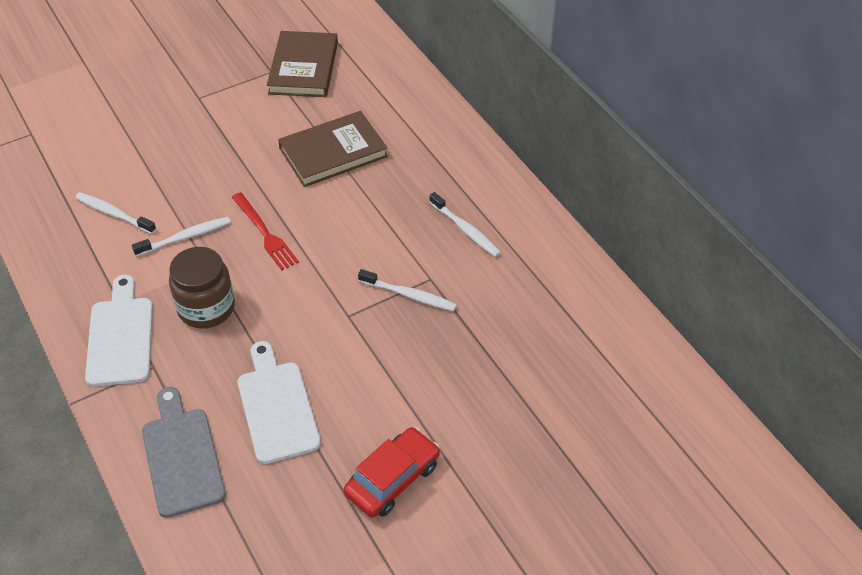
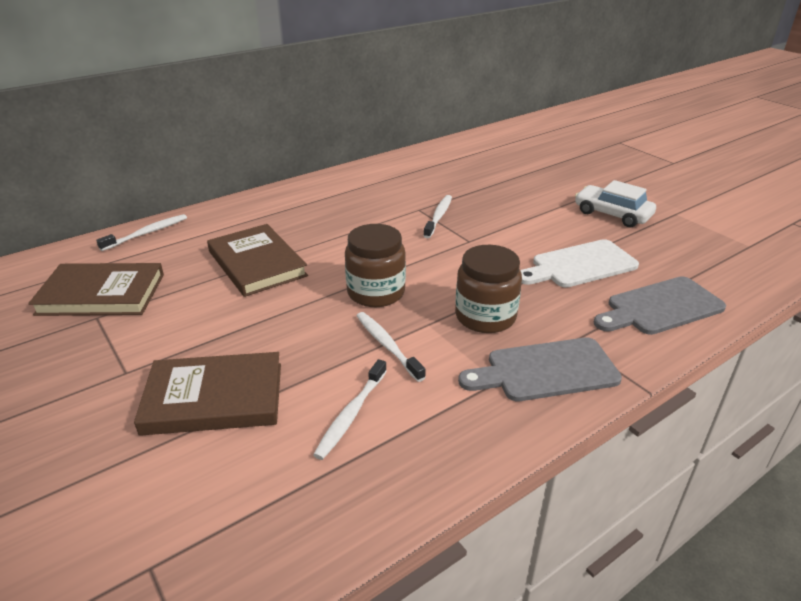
camera: 95 degrees left, 15 degrees down
(120, 336) = (545, 370): white cutting board -> grey cutting board
(155, 144) = (214, 398): none -> brown book
(265, 233) = (376, 292): red fork -> brown jar
(392, 479) = (612, 214): red car -> white car
(465, 229) = (362, 198): white toothbrush -> white toothbrush (147, 233)

